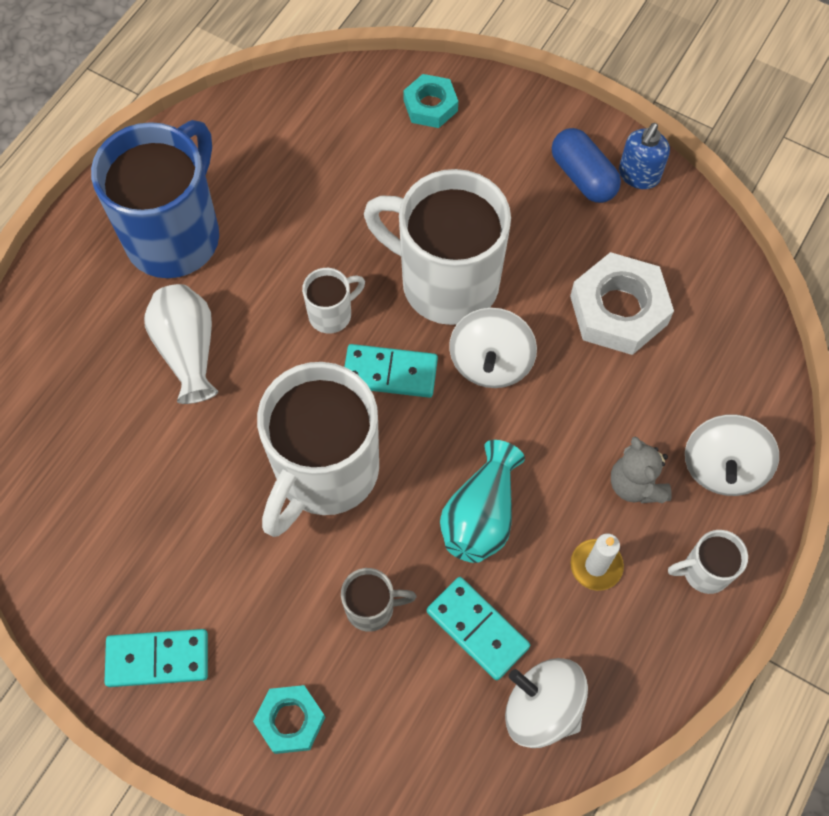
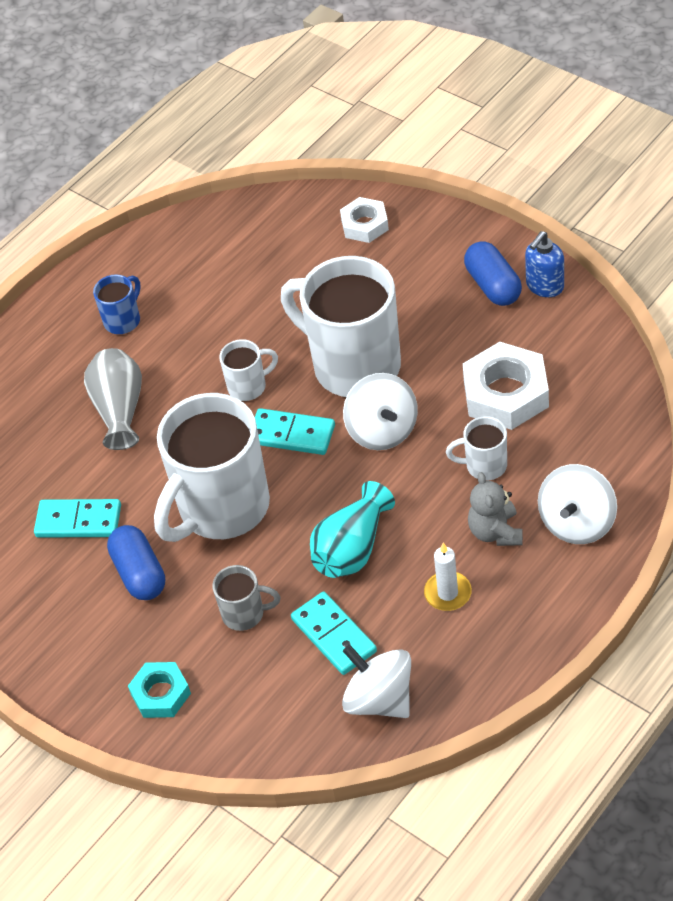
camera: 15 degrees right, 15 degrees down
(158, 659) = (57, 641): turquoise domino -> turquoise domino (78, 521)
(175, 235) = (123, 320): blue mug -> blue mug, size x0.44
(188, 351) = (119, 410): white vase -> grey vase
(242, 563) = (139, 573): none -> blue capsule
(430, 106) = (365, 225): turquoise nut -> white nut
(490, 362) = (382, 430): white spinning top -> white spinning top turned 45 degrees counterclockwise
(704, 571) = (544, 603): white mug -> white mug (484, 466)

